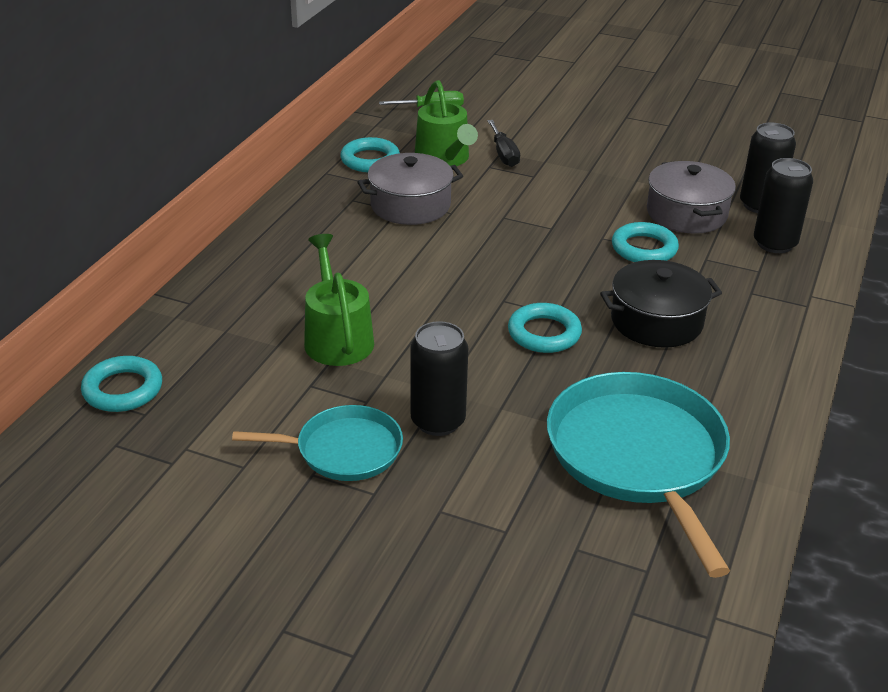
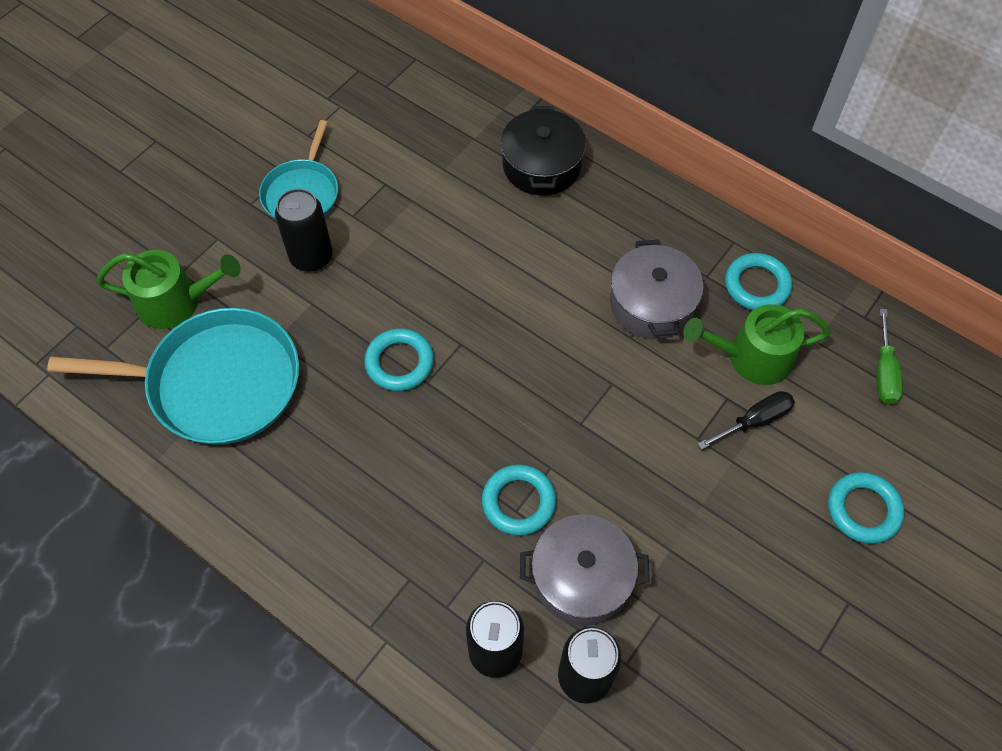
camera: 105 degrees right, 25 degrees up
(123, 389) = (418, 75): turquoise ring -> turquoise ring (863, 510)
(337, 338) = (441, 209): green watering can -> green watering can (176, 302)
(504, 154) = (755, 421): black screwdriver -> black screwdriver turned 150 degrees clockwise
(656, 321) = (388, 465): black pot -> black pot (541, 165)

